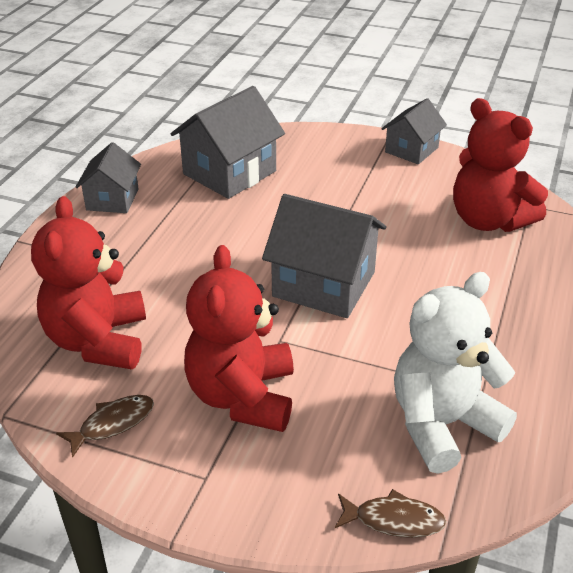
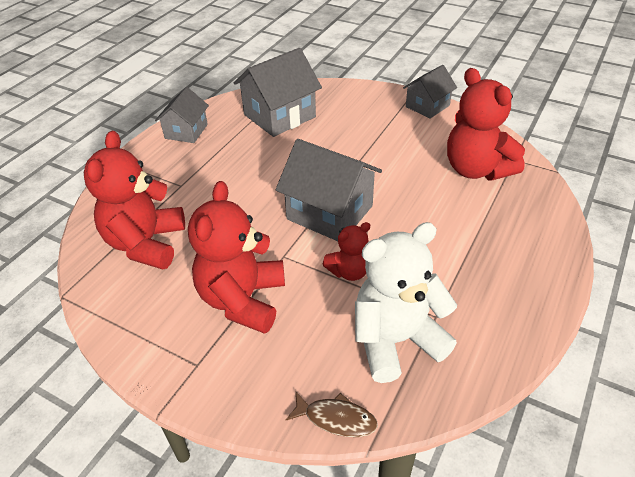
camera: 10 degrees right, 5 degrees up
(112, 424) = (139, 312): brown fish -> none
(366, 351) = (349, 271): none -> red teddy bear

